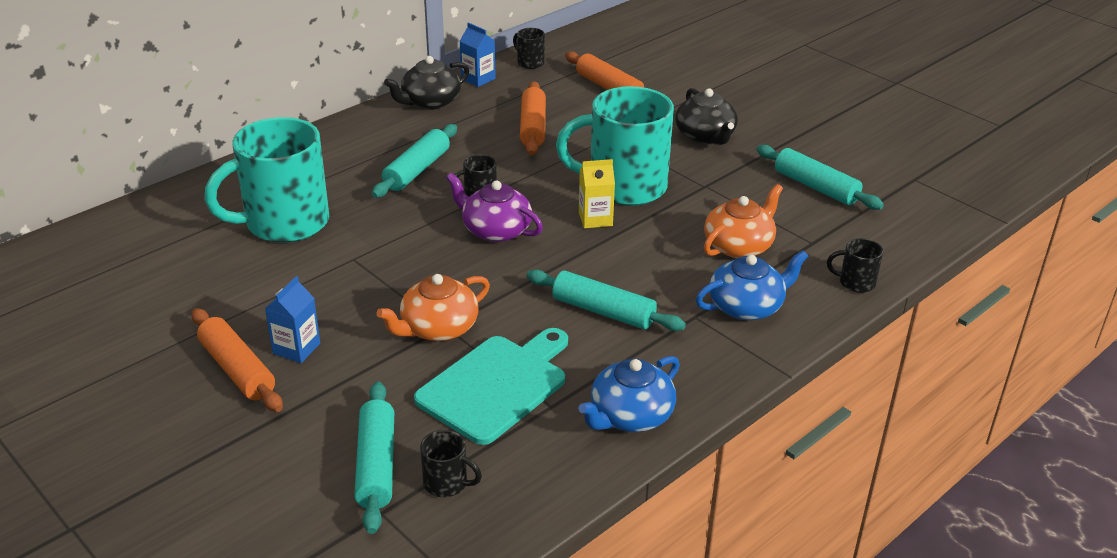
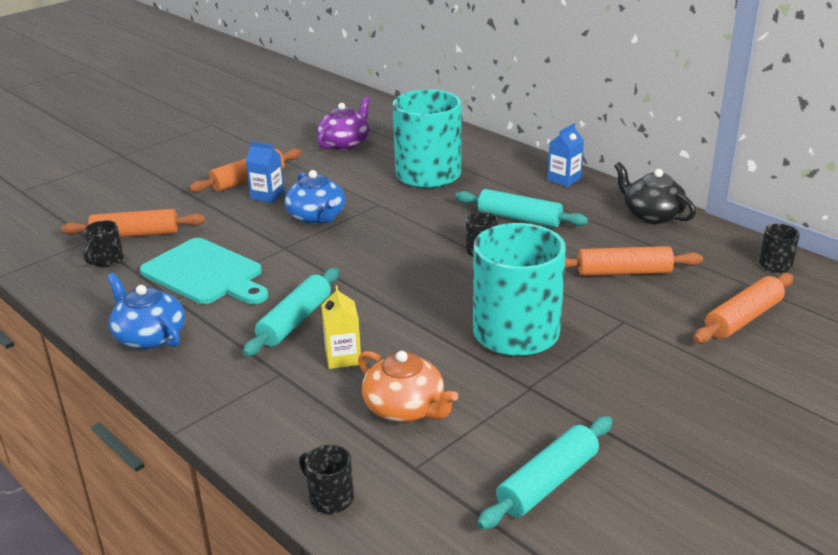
camera: 90 degrees right, 5 degrees down
(376, 465) = (136, 234): turquoise rolling pin -> orange rolling pin
(438, 328) = (282, 245): orange teapot -> none
(478, 79) = (716, 236): blue carton -> blue carton (564, 179)
(495, 230) = (424, 262): purple teapot -> purple teapot (345, 143)
(595, 219) = (449, 314): yellow carton -> yellow carton (343, 357)
(705, 136) = (651, 391): black teapot -> none
(747, 306) = (292, 408): blue teapot -> blue teapot (317, 217)
(855, 283) = (330, 498): black mug -> black mug turned 60 degrees counterclockwise

